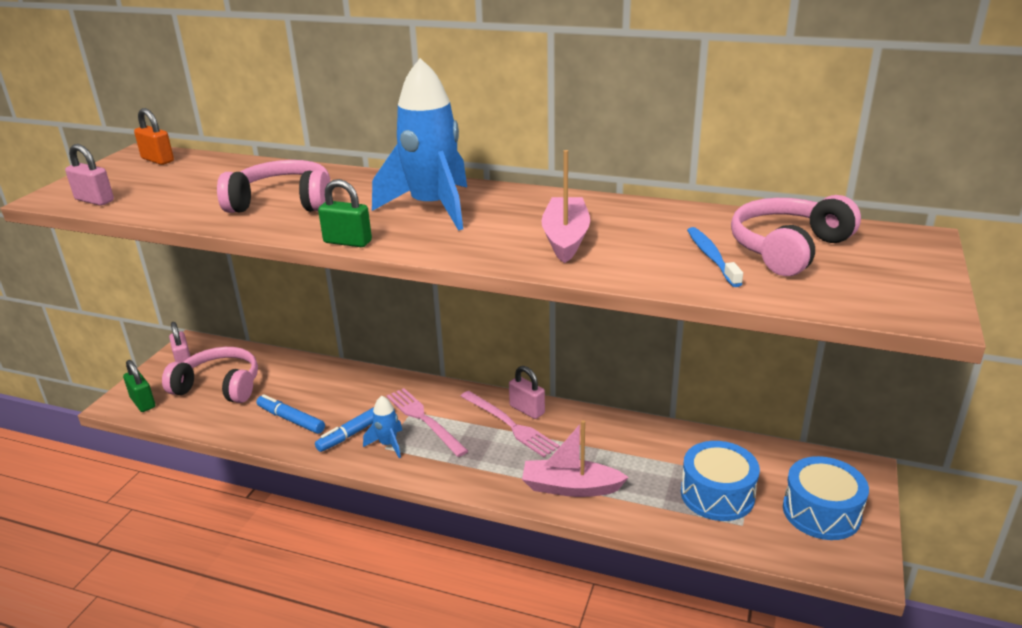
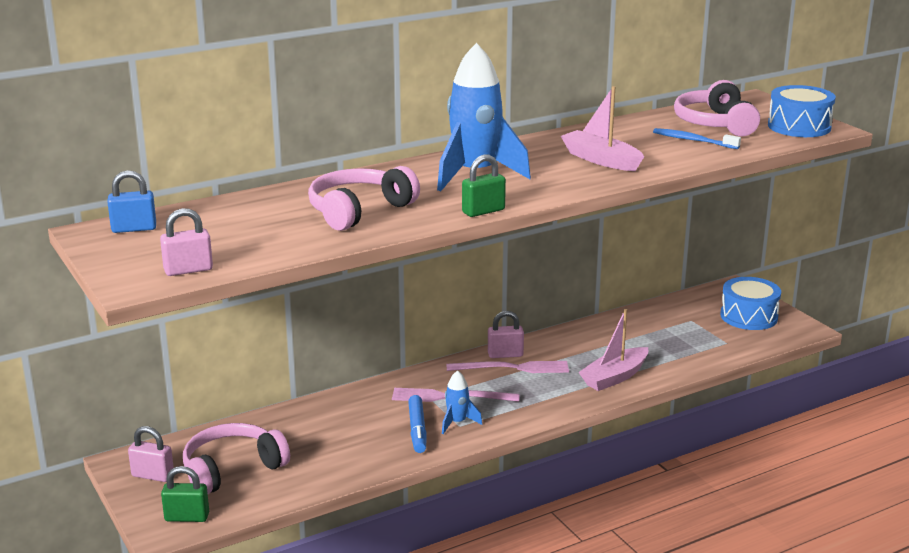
camera: 50 degrees left, 5 degrees down
(158, 160) = (134, 228): orange padlock -> blue padlock
(291, 419) = (350, 452): blue marker -> none
(717, 494) = (691, 336): blue drum -> blue drum (799, 127)

